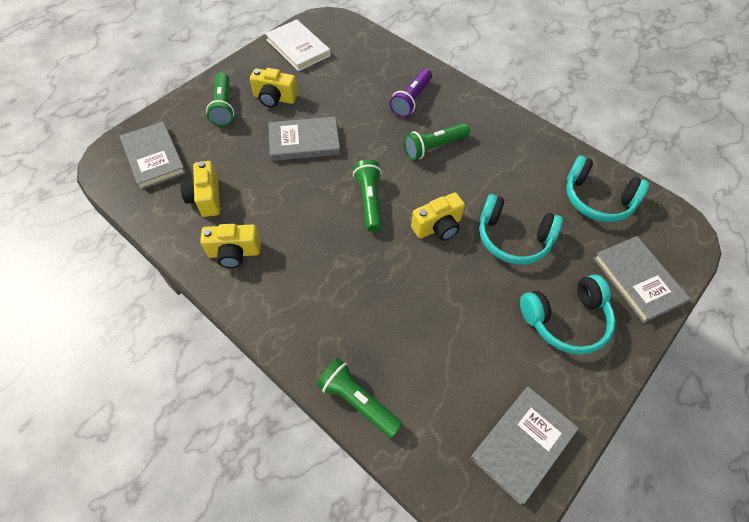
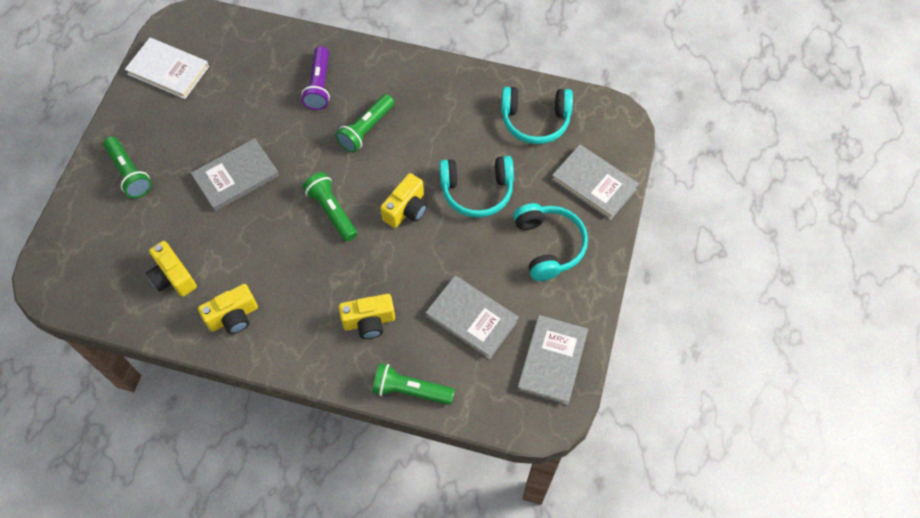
camera: 25 degrees left, 5 degrees up
(154, 157) = (92, 259): grey book -> grey book (472, 318)
(274, 98) = (178, 141): yellow camera -> yellow camera (369, 322)
(565, 320) = (548, 245): turquoise headphones -> turquoise headphones turned 60 degrees counterclockwise

